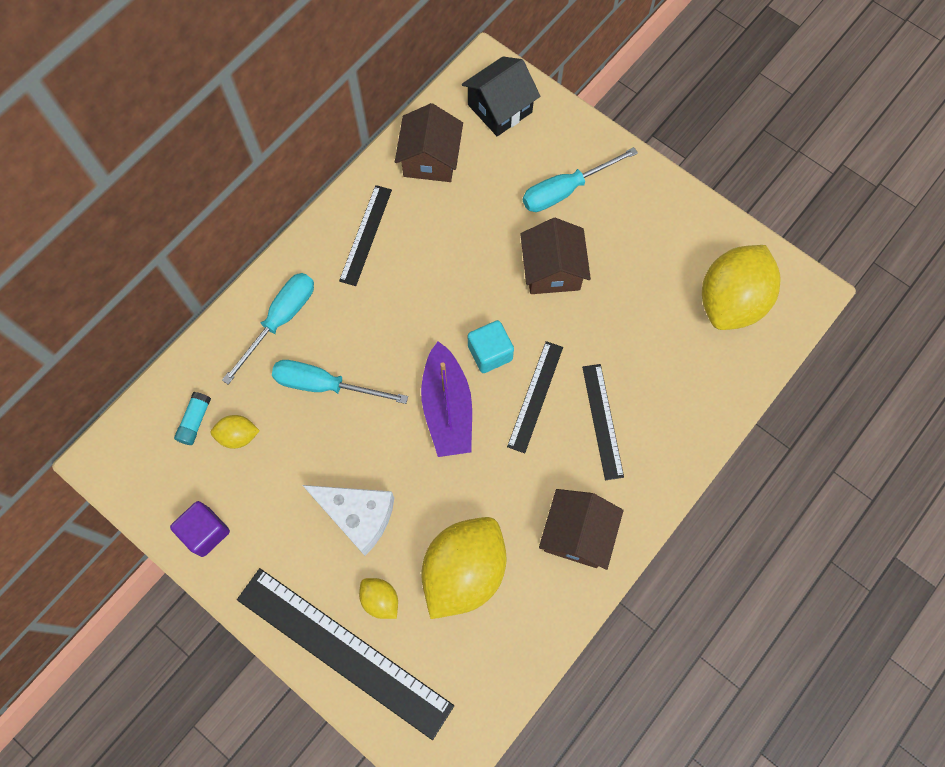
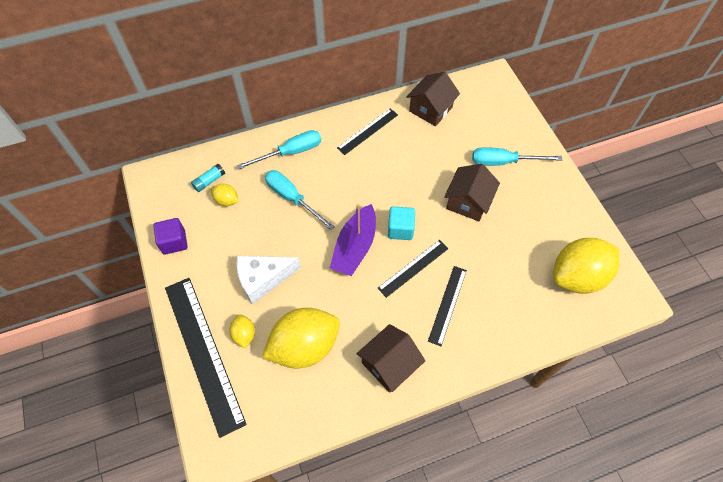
camera: 30 degrees right, 10 degrees down
(358, 516) = (263, 279): white cheese -> white cheese turned 105 degrees clockwise
(500, 108) = (489, 101): black house -> none

